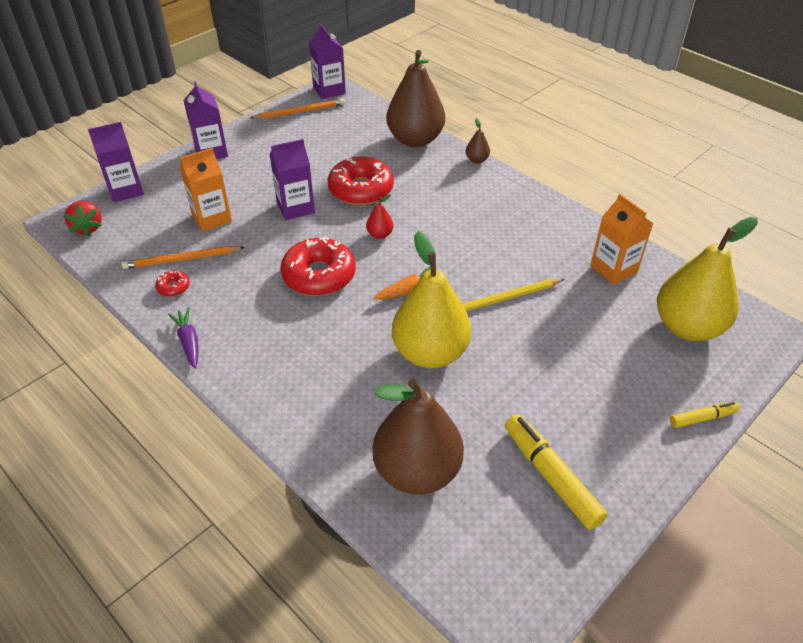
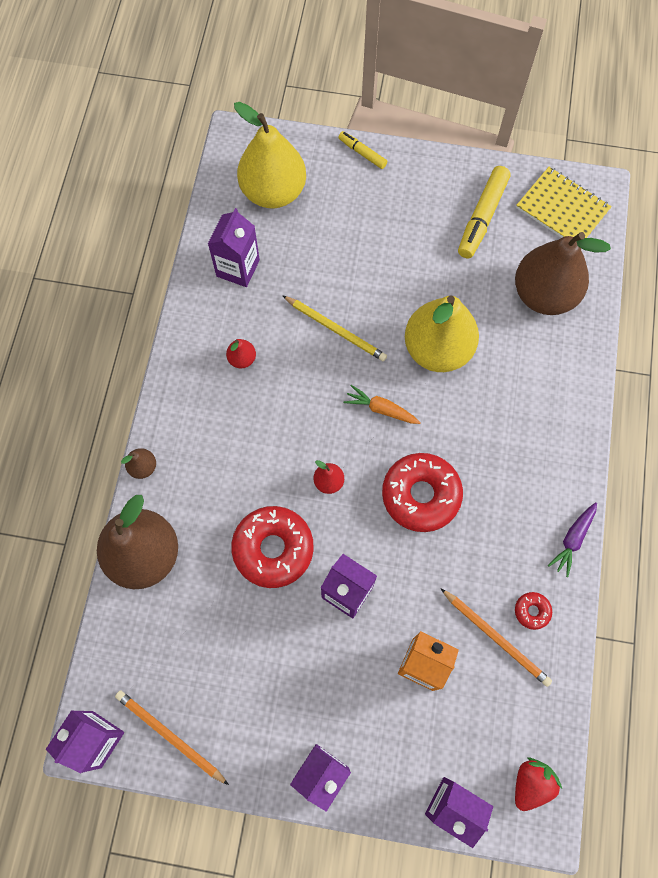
camera: 125 degrees left, 25 degrees up
(510, 566) = (562, 209): none -> yellow notebook
(522, 236) = (242, 359): none -> red pear
(613, 269) = (238, 268): orange carton -> purple carton

